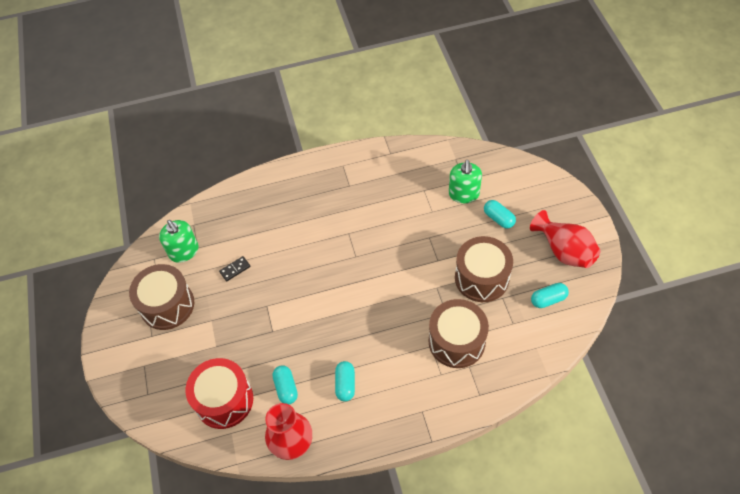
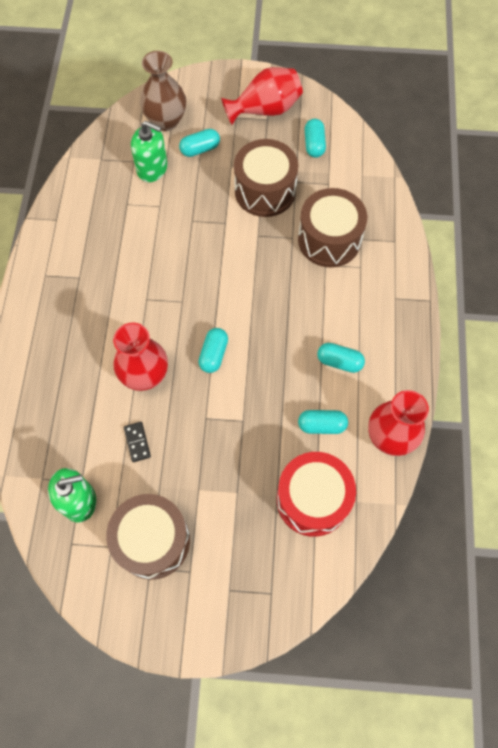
camera: 75 degrees left, 10 degrees up
(287, 255) = (145, 375): none -> red vase
(319, 293) = (213, 354): none -> turquoise capsule
(513, 186) = (166, 121): none -> brown vase

